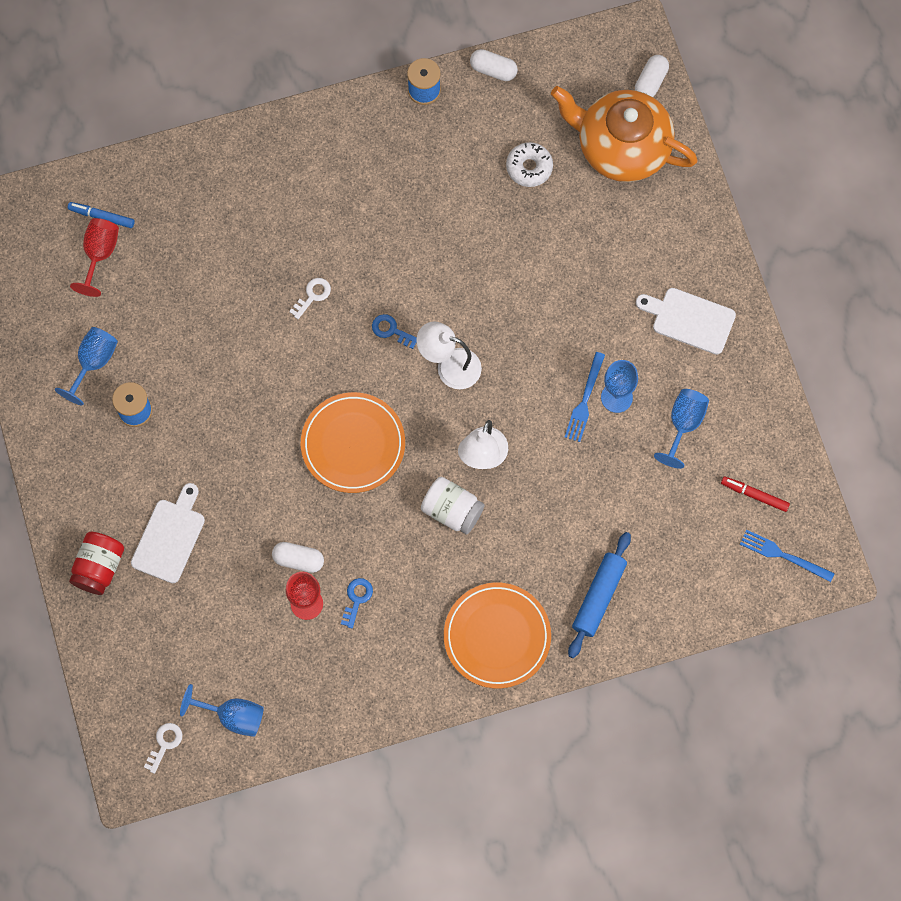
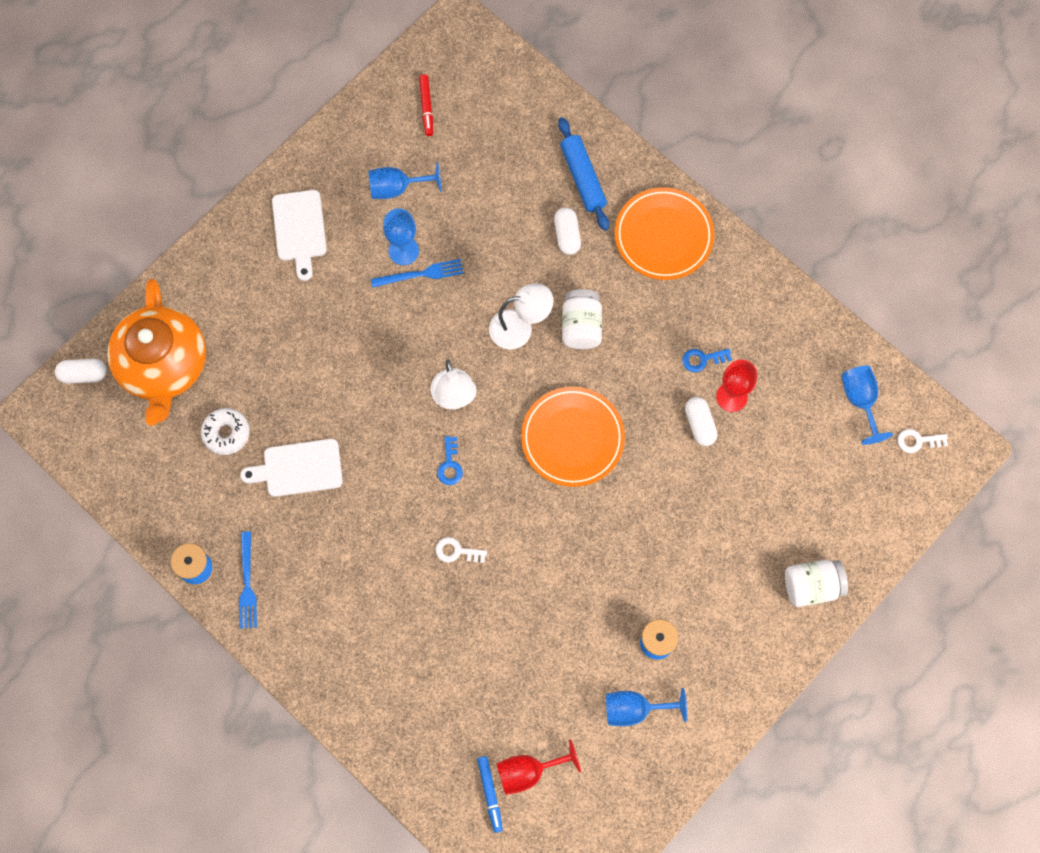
camera: 120 degrees left, 0 degrees up
(99, 567) = (811, 586): red jar -> white jar
(170, 537) = (747, 542): white cutting board -> white cutting board (298, 468)
(493, 70) = (143, 518): white capsule -> white capsule (567, 235)
(599, 597) = (583, 178): blue rolling pin -> blue rolling pin turned 75 degrees clockwise
(783, 555) = (464, 63): blue fork -> blue fork (247, 584)

